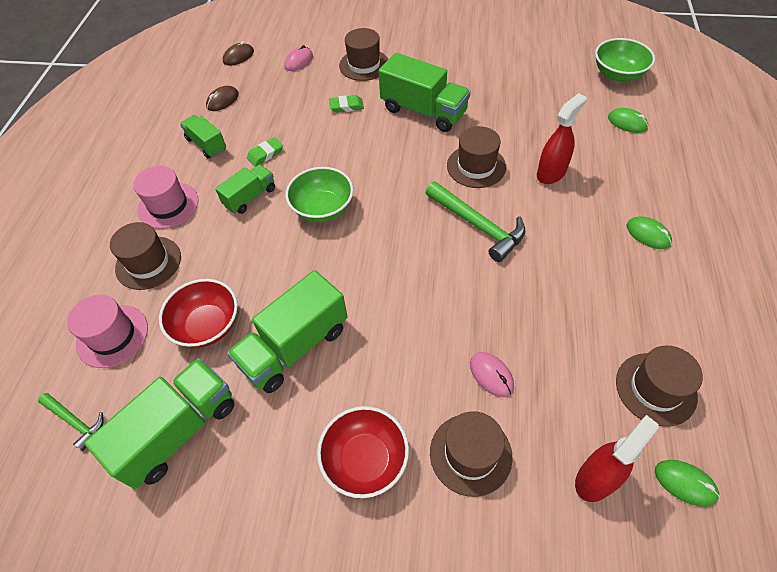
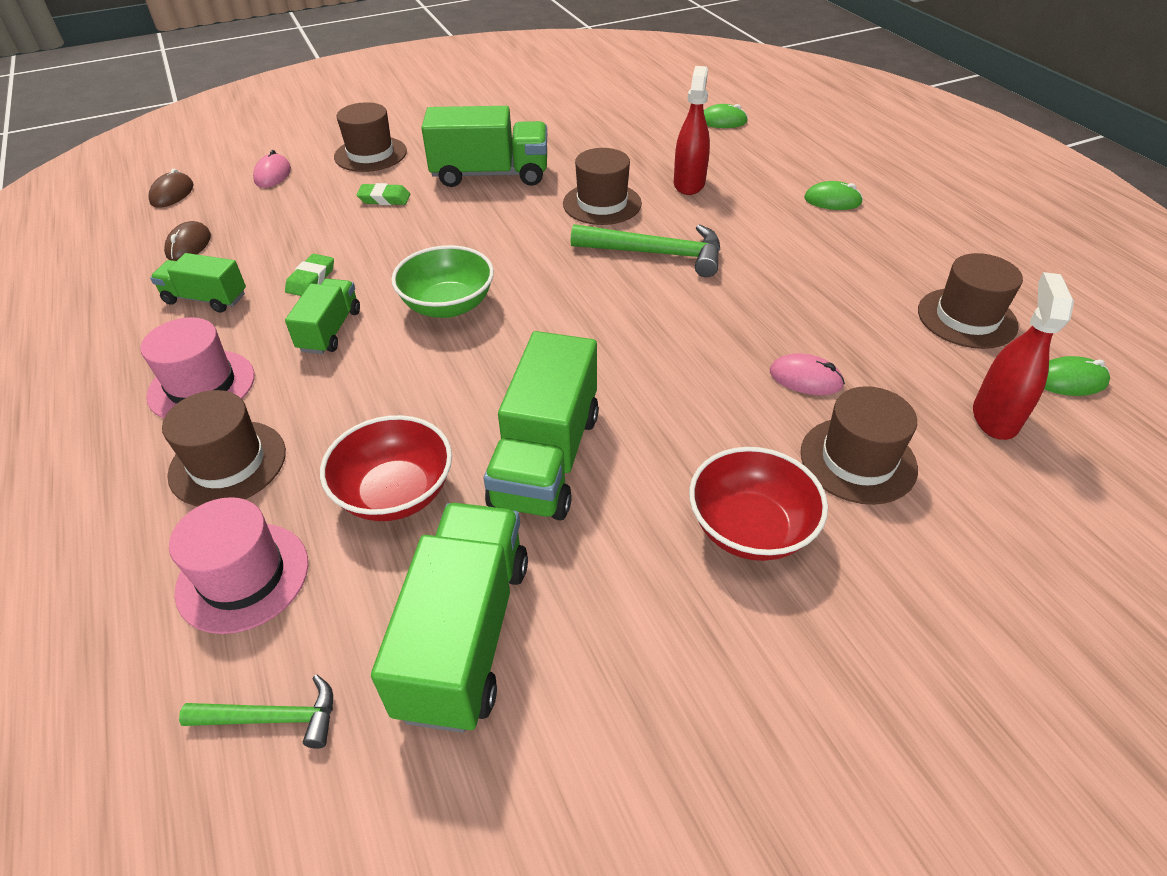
camera: 35 degrees left, 10 degrees down
(346, 106) = (384, 199): green eraser -> green eraser turned 45 degrees clockwise
(618, 74) = (674, 87): green bowl -> none

